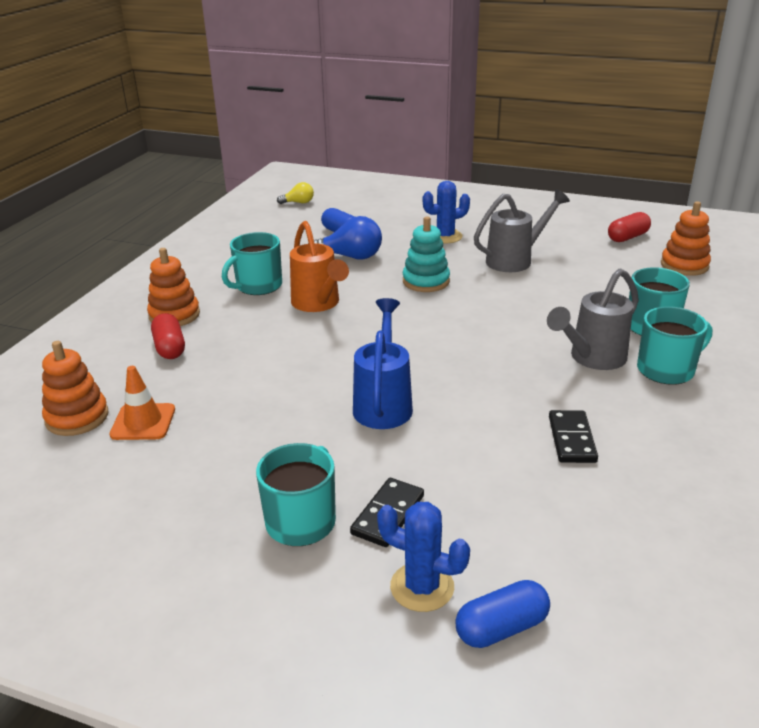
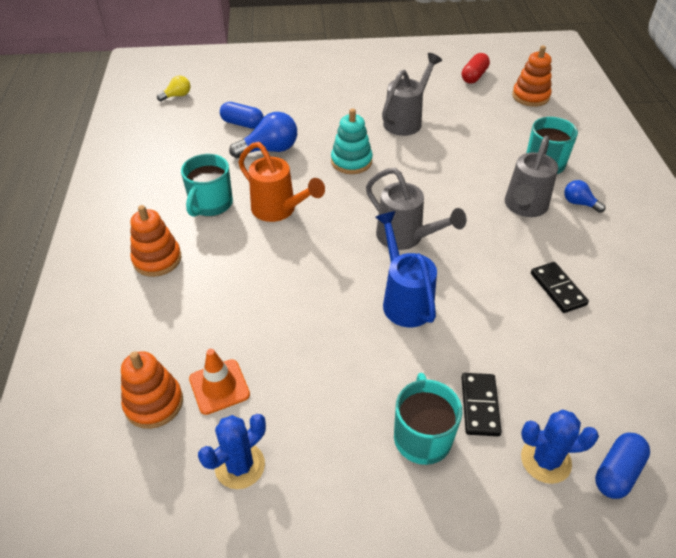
camera: 25 degrees left, 15 degrees up
(170, 348) = (181, 297): red capsule -> none
(430, 354) = (406, 238): none -> grey watering can
(445, 236) = (334, 107): blue cactus -> blue cactus (240, 466)
(666, 370) = (579, 203): turquoise mug -> blue light bulb

